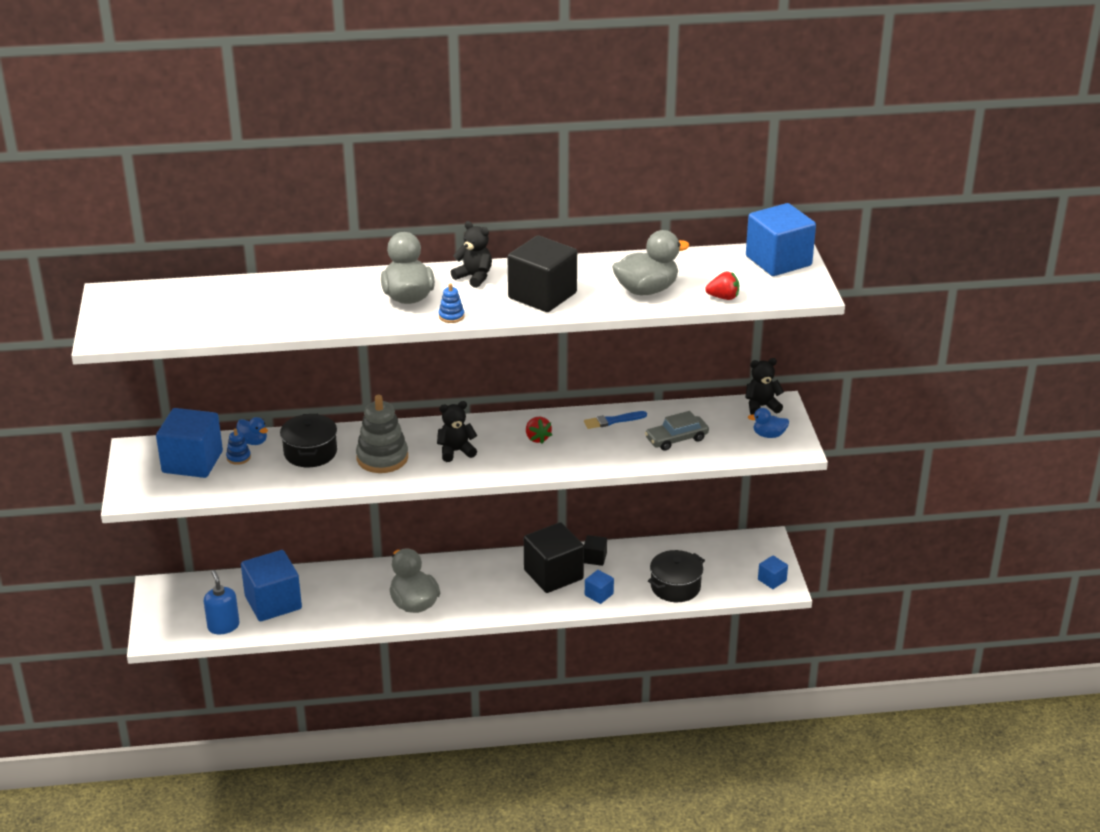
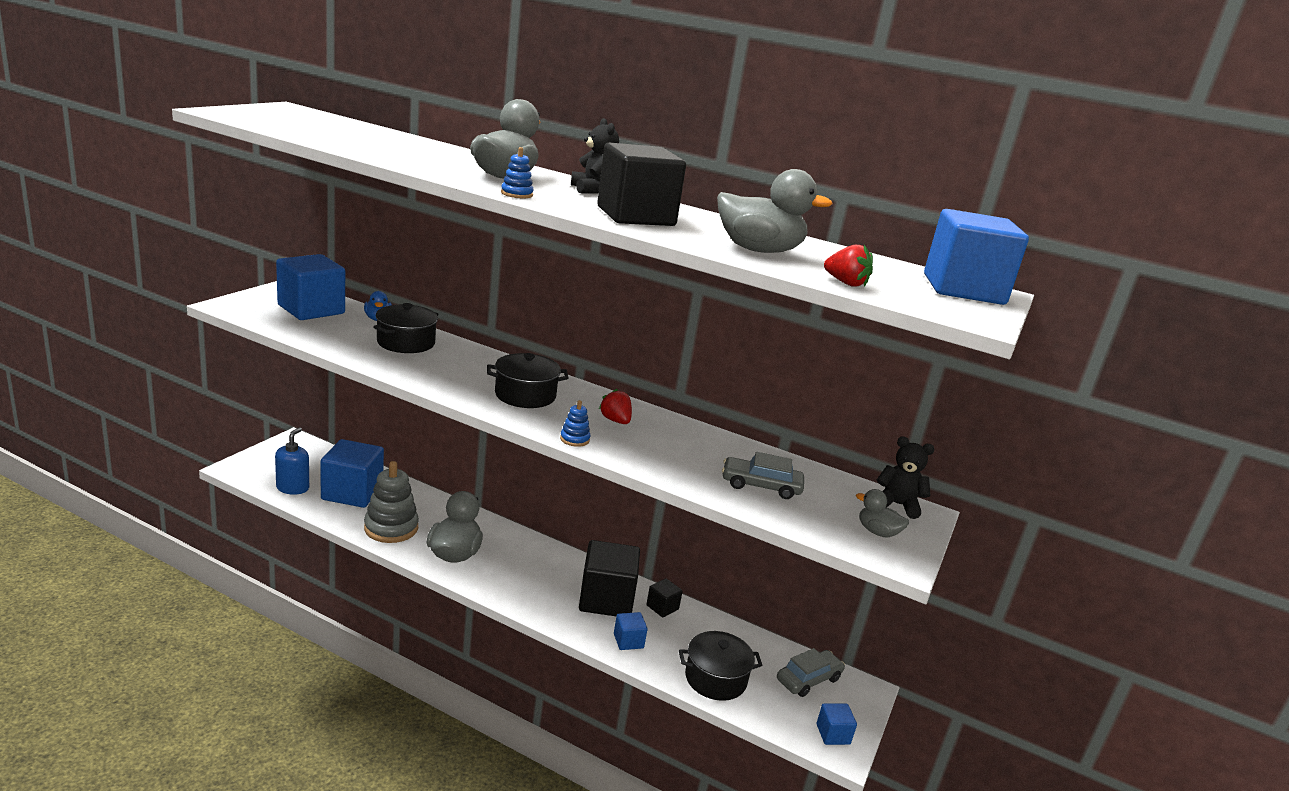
camera: 30 degrees right, 10 degrees down
(238, 457) = (348, 321): blue stacking toy -> blue stacking toy (574, 439)
(382, 458) = (455, 371): grey stacking toy -> grey stacking toy (391, 528)
(456, 451) = (525, 395): black teddy bear -> black pot
(537, 438) = (615, 421): red strawberry -> red strawberry turned 135 degrees clockwise
(613, 421) = (711, 442): blue brush -> none
(729, 553) = (808, 679): none -> grey car
(769, 435) = (877, 532): blue duck -> grey duck

